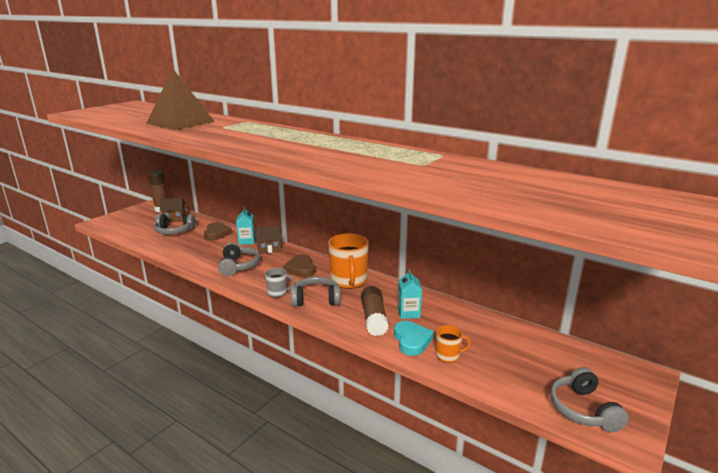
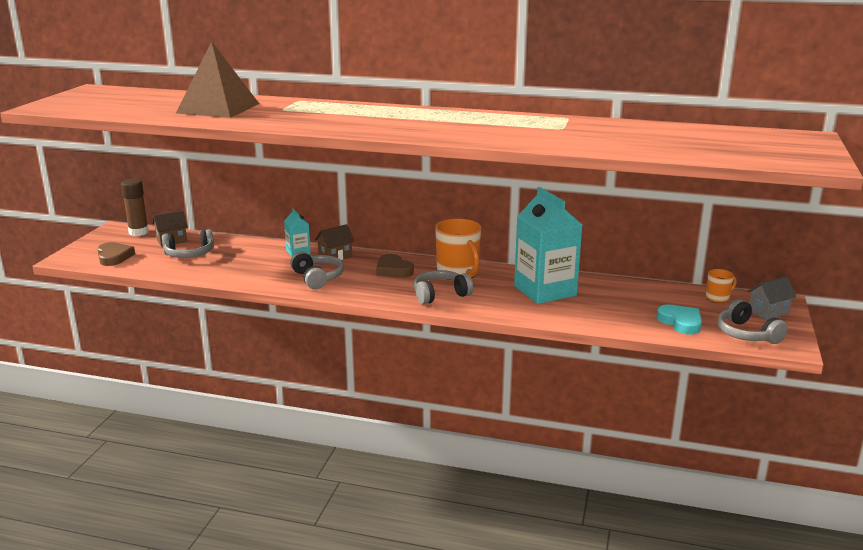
camera: 20 degrees left, 0 degrees up
(217, 234) = (250, 249): brown heart -> brown heart (114, 257)
(278, 292) = (392, 295): grey mug -> none
(374, 318) = (515, 301): brown glue stick -> none
(408, 313) = (545, 291): turquoise carton -> turquoise carton, size x2.14
(412, 340) = (567, 312): turquoise heart -> turquoise heart (680, 322)
(448, 356) = (610, 318): orange mug -> orange mug (717, 298)
(624, 385) = (768, 312): none -> grey house

